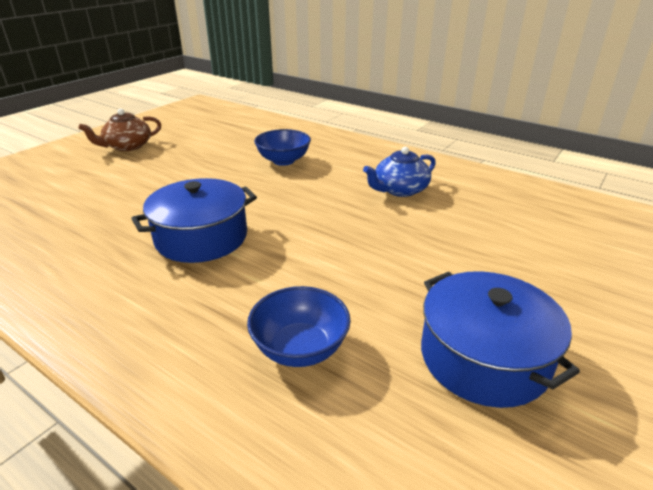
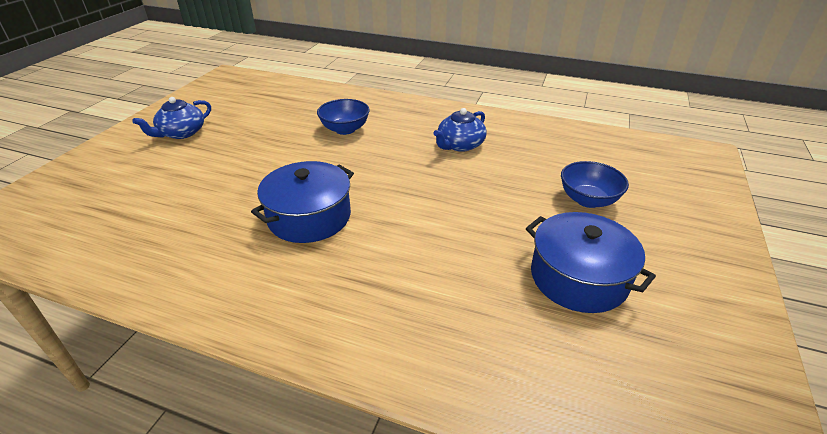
camera: 15 degrees left, 5 degrees up
(127, 146) = (181, 133): brown teapot -> blue teapot
(300, 348) = (442, 298): blue bowl -> blue bowl (588, 200)

